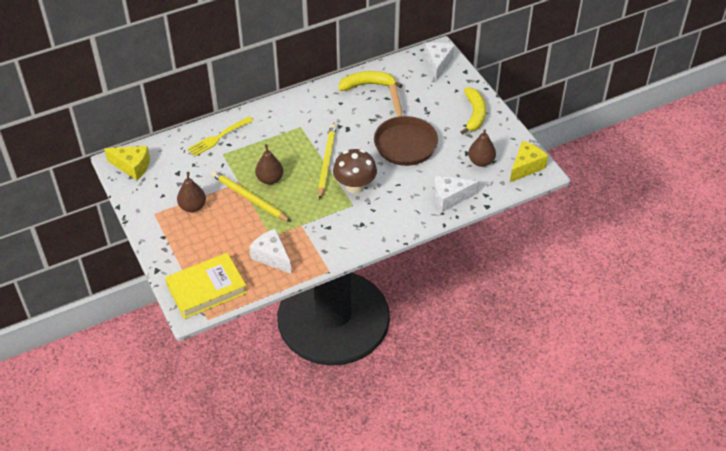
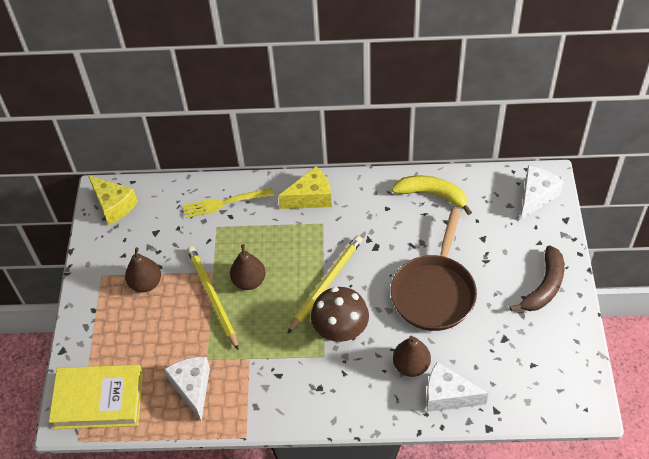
camera: 30 degrees right, 5 degrees up
(474, 114) = (544, 286): yellow banana -> brown banana
(481, 161) = (515, 359): brown pear -> brown pear (411, 365)
(526, 167) = (571, 391): yellow cheese -> yellow cheese (311, 197)

